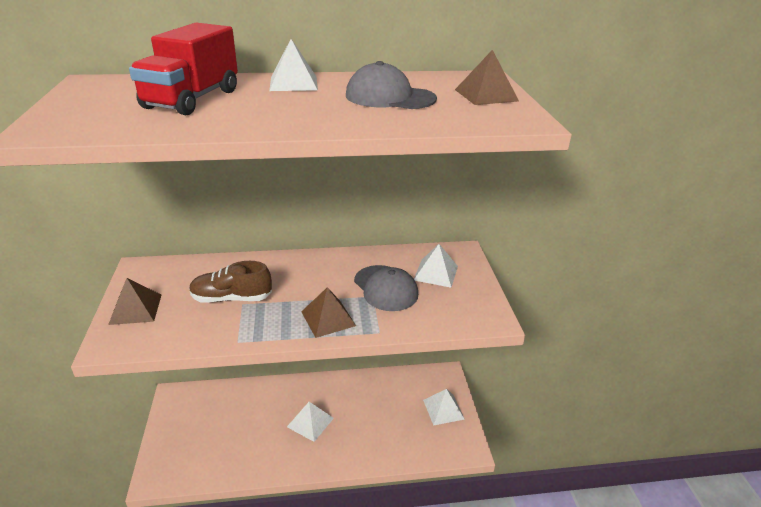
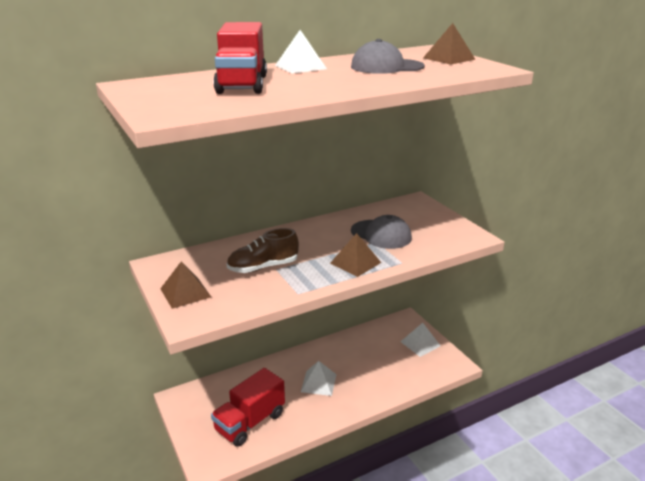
camera: 20 degrees left, 5 degrees down
(219, 444) = (250, 422): none -> red truck
(435, 273) = (409, 217): white pyramid -> none

